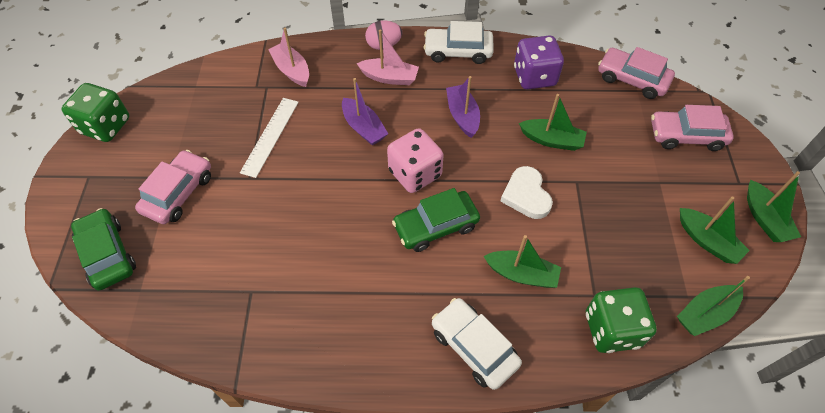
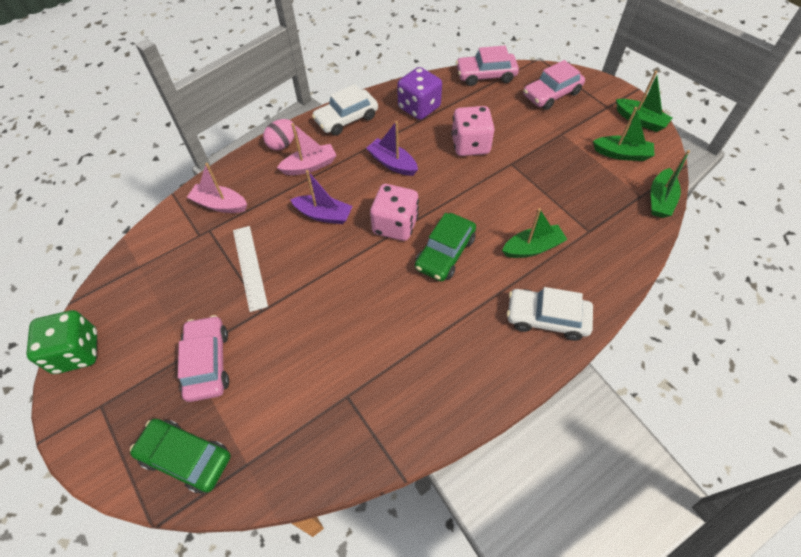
camera: 35 degrees left, 0 degrees up
(526, 195) = (487, 192): white heart -> none
(552, 140) = (470, 145): green boat -> pink dice
(612, 329) = (618, 246): green dice -> none

